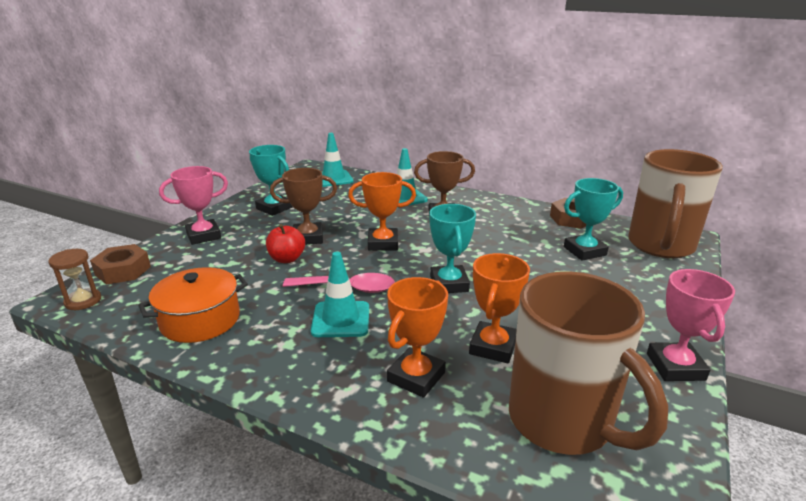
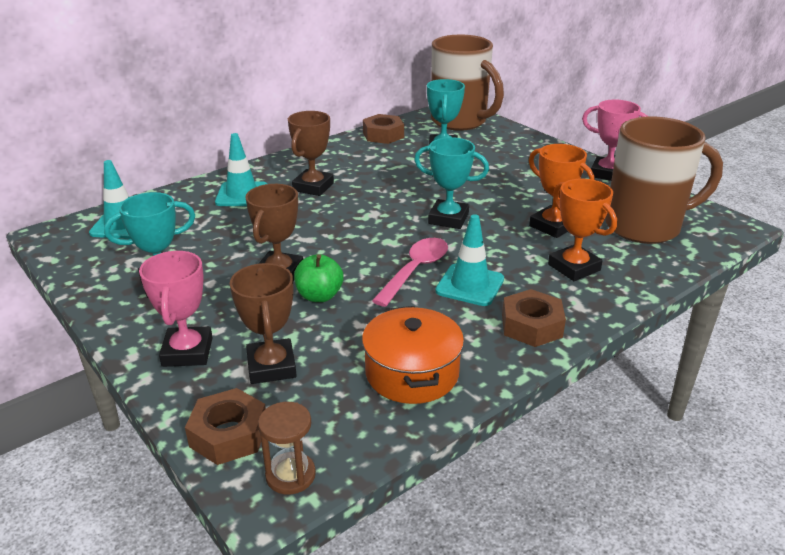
camera: 65 degrees left, 5 degrees up
(195, 265) = (271, 366): none -> brown trophy
(287, 259) = (319, 296): red apple -> green apple
(290, 368) = (531, 326): none -> brown nut
(383, 243) = (340, 232): orange trophy -> none

